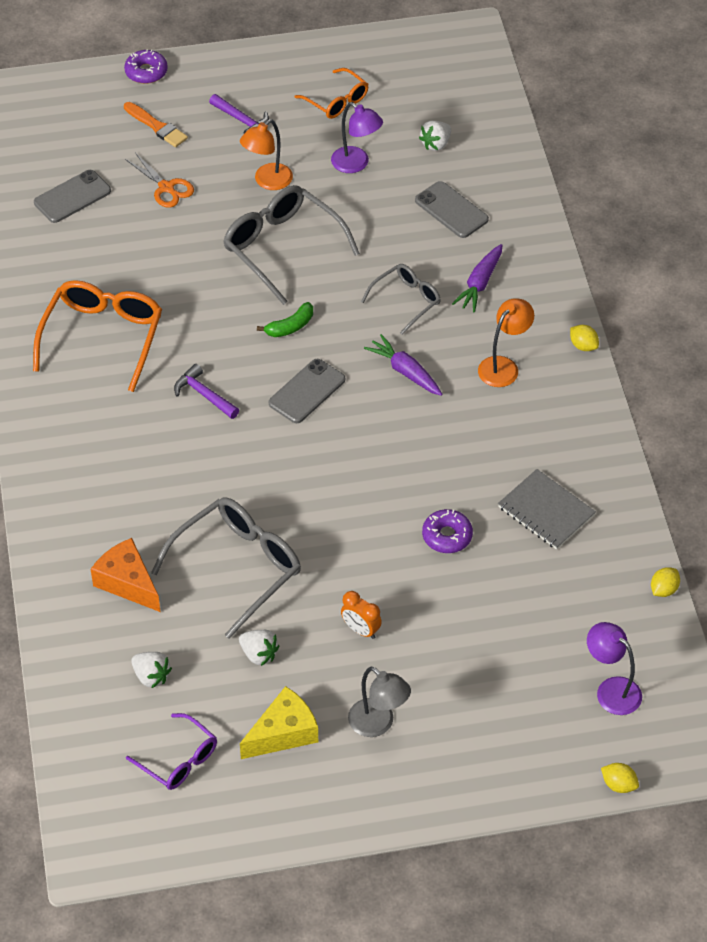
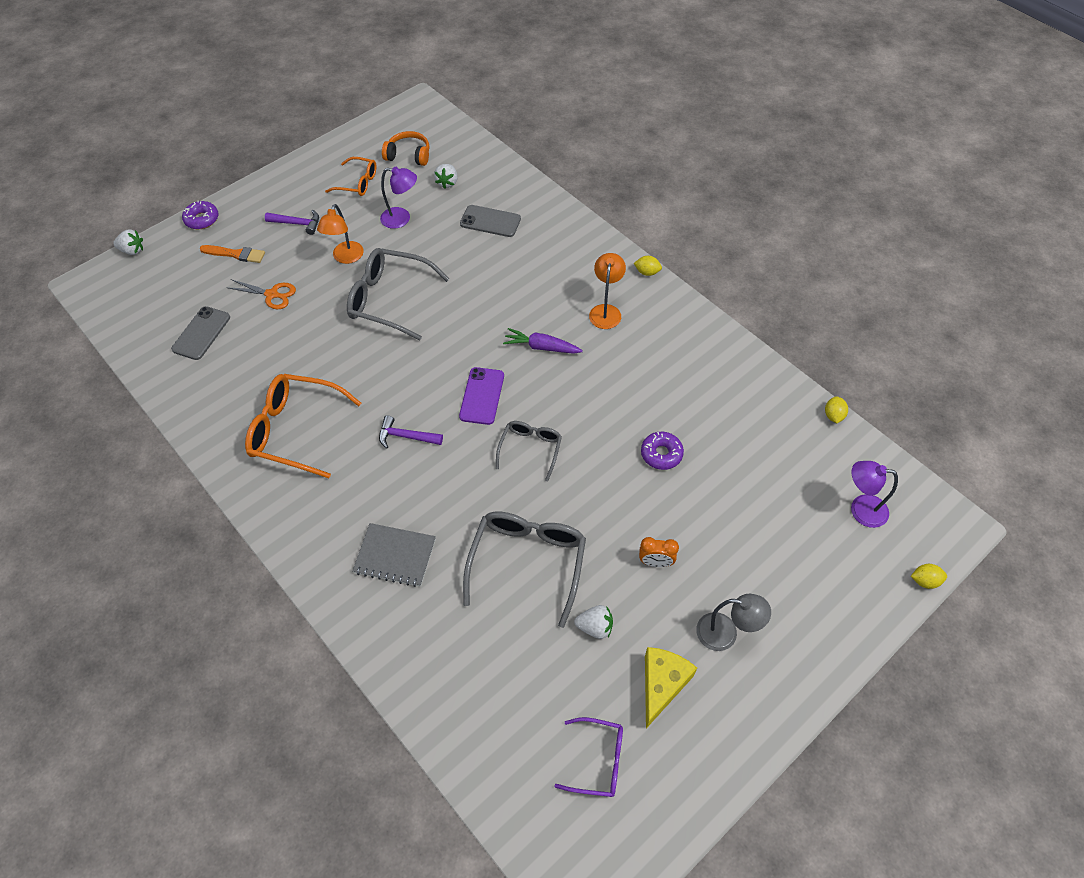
camera: 30 degrees left, 5 degrees up
(103, 337) = (296, 430): orange glasses -> orange glasses turned 60 degrees counterclockwise
(128, 582) = (449, 624): orange cheese -> none
(151, 676) = (524, 697): white strawberry -> white strawberry (132, 250)
(290, 326) = (435, 354): green banana -> none
(307, 391) = (482, 396): grey phone -> purple phone
(406, 301) = (505, 297): grey glasses -> grey glasses (530, 449)
(415, 92) = (409, 155): none -> orange headphones
(479, 284) = (547, 262): purple carrot -> none
(546, 511) = (713, 400): grey notebook -> grey notebook (395, 556)

